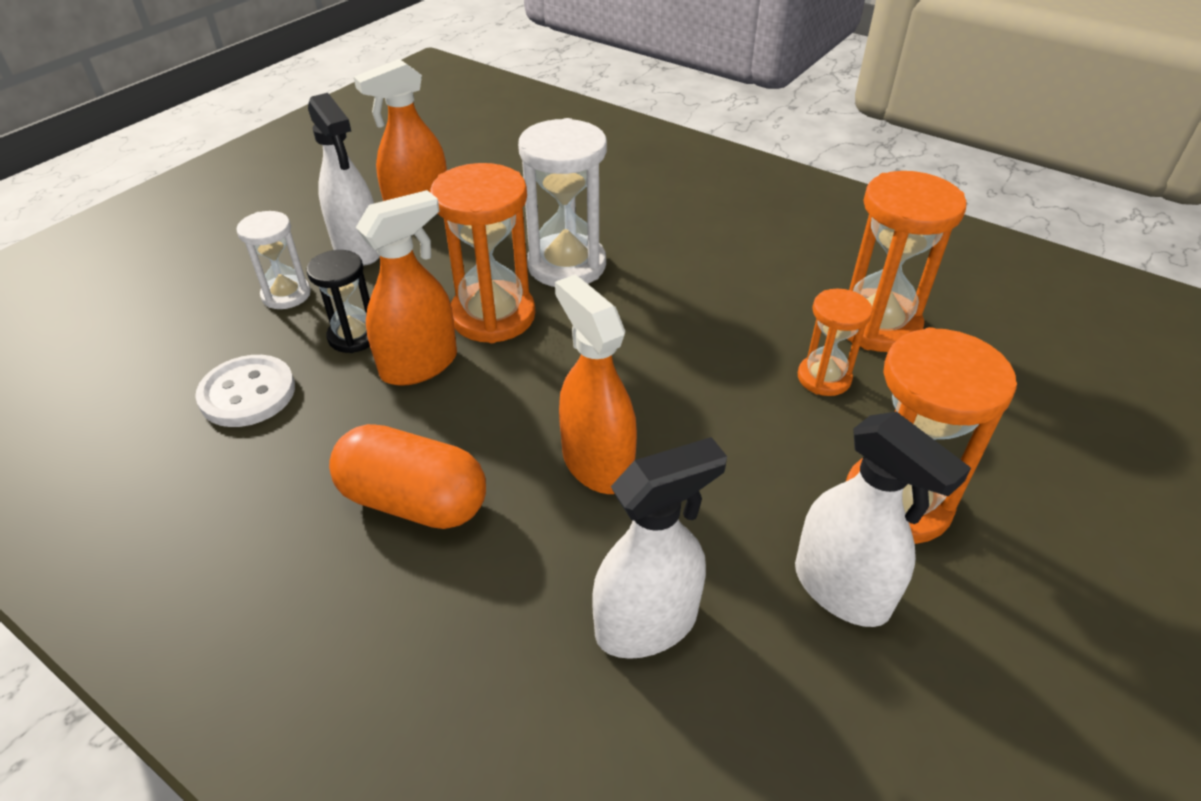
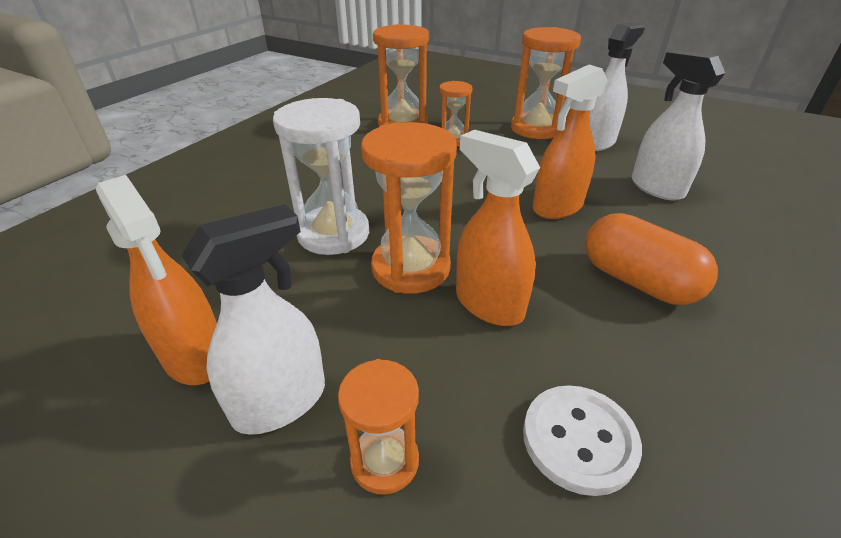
camera: 95 degrees left, 5 degrees down
(286, 295) = (385, 461): white hourglass -> orange hourglass
(353, 336) = (458, 363): black hourglass -> none
(414, 501) = (637, 281): orange capsule -> orange capsule turned 60 degrees counterclockwise

